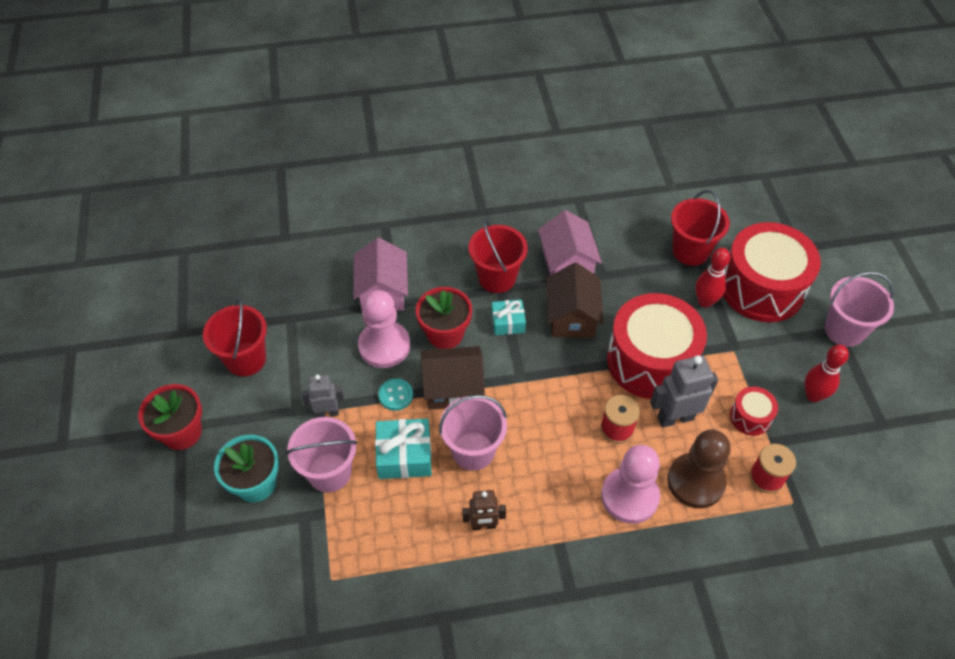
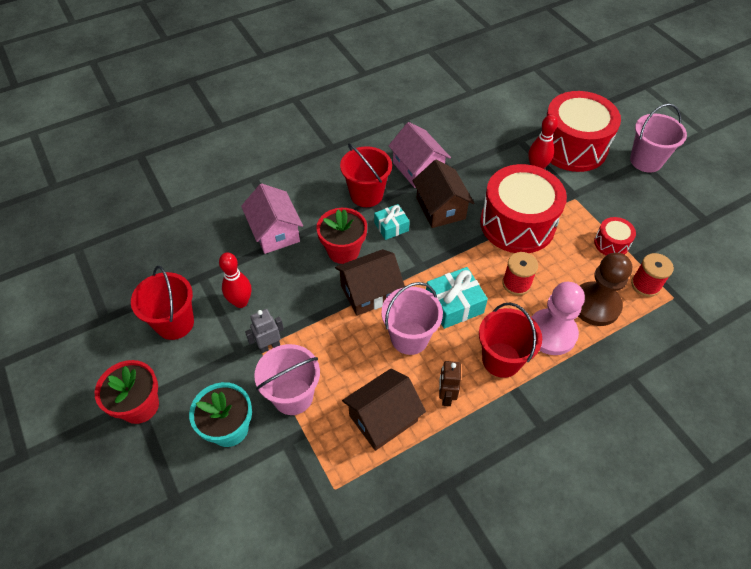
camera: 20 degrees left, 0 degrees up
(384, 346) = (295, 275): pink pawn -> none
(395, 395) = (323, 313): turquoise button -> none
(404, 455) = (353, 360): turquoise gift -> turquoise gift (454, 304)
(409, 526) = (383, 418): none -> brown house
(483, 525) = (446, 396): brown robot -> brown robot turned 120 degrees clockwise
(675, 418) = (556, 261): grey robot -> none
(690, 251) = (508, 134): red bucket -> red bucket (501, 360)
(813, 395) = (648, 214): red bowling pin -> red bowling pin (241, 302)

